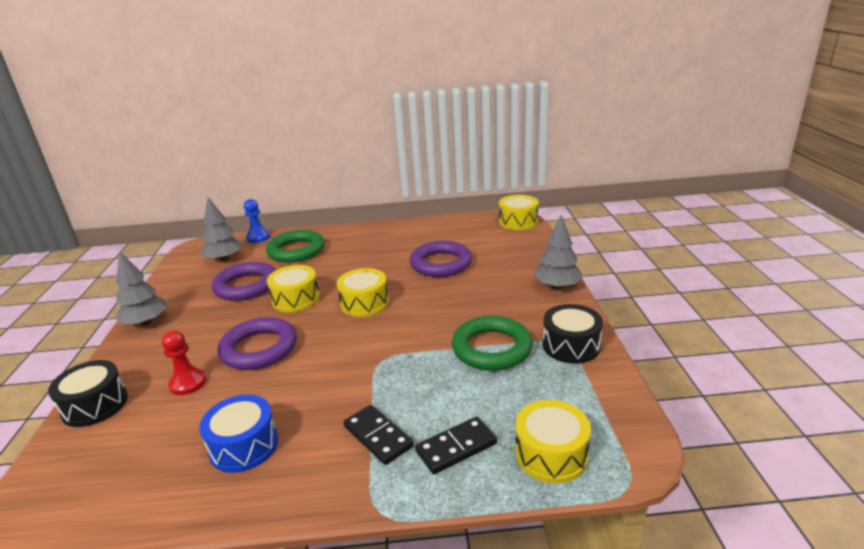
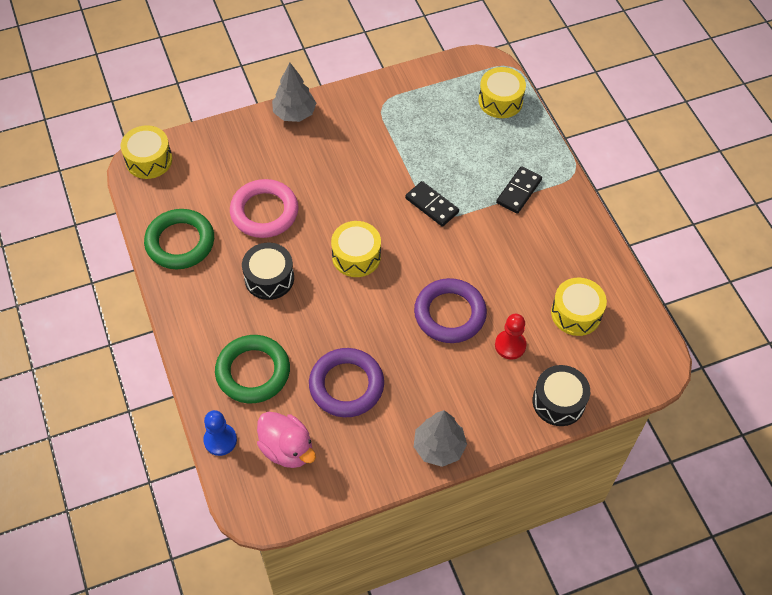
camera: 110 degrees left, 30 degrees up
(224, 259) = (287, 449): grey tree -> pink duck
(244, 446) = (556, 267): blue drum -> none
(296, 299) = (362, 321): yellow drum -> yellow drum (576, 313)
(441, 264) = (264, 212): purple ring -> pink ring
(456, 447) = (512, 147): black domino -> black domino (432, 205)
(492, 348) = (402, 146): green ring -> green ring (180, 242)
(571, 345) = (384, 98): black drum -> black drum (269, 278)

